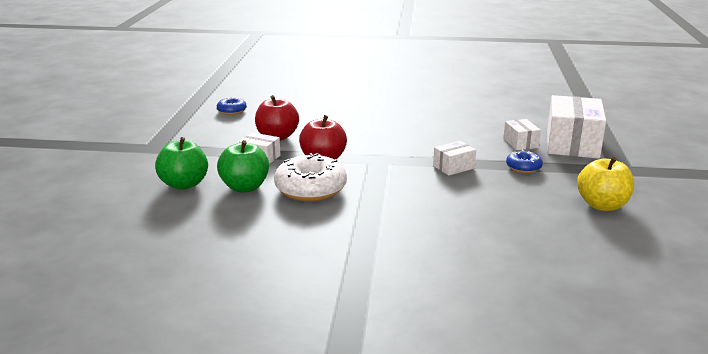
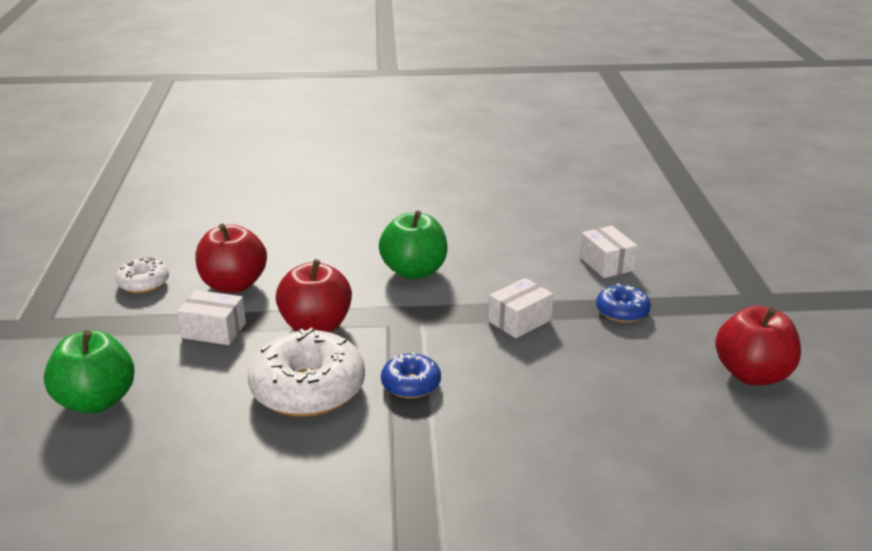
camera: 10 degrees left, 5 degrees up
(223, 132) = (144, 283): none -> white donut
(232, 111) = (150, 237): blue donut -> blue donut (411, 384)
(245, 187) = (199, 396): green apple -> green apple (414, 271)
(572, 144) = (680, 259): white box -> none
(602, 205) = (752, 374): yellow apple -> red apple

